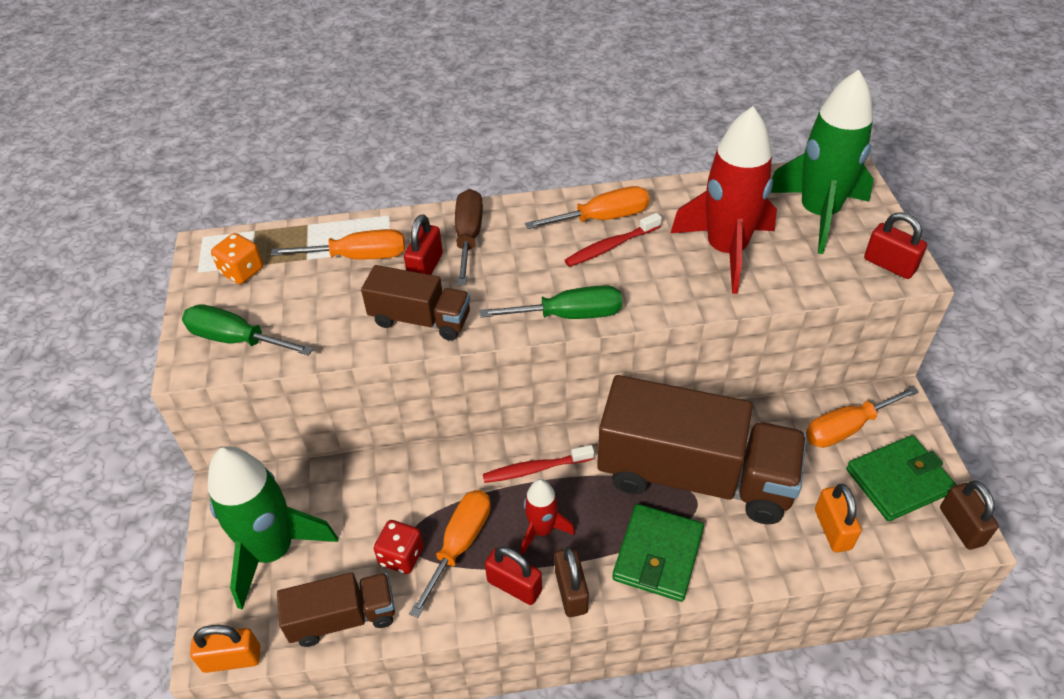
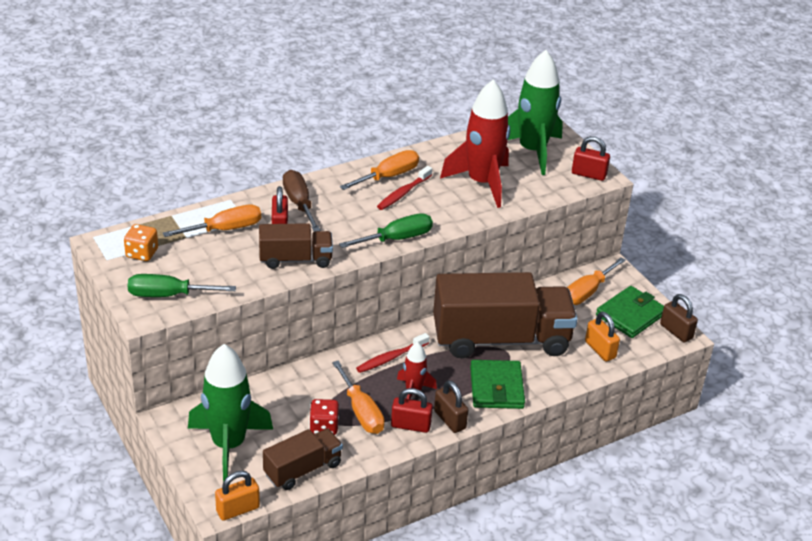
camera: 25 degrees left, 10 degrees down
(460, 544) = (361, 411): orange screwdriver -> orange screwdriver turned 150 degrees clockwise

